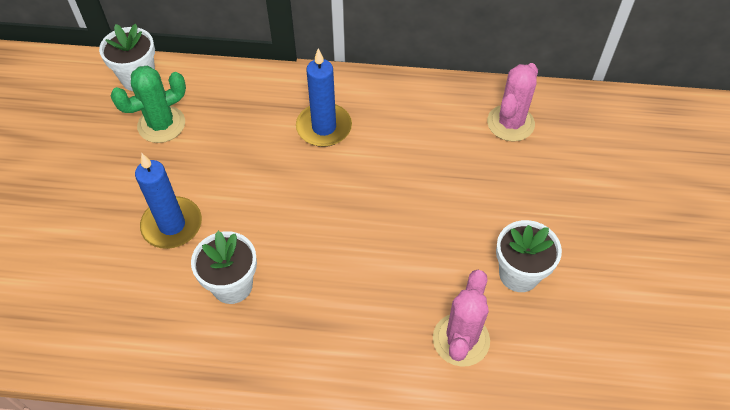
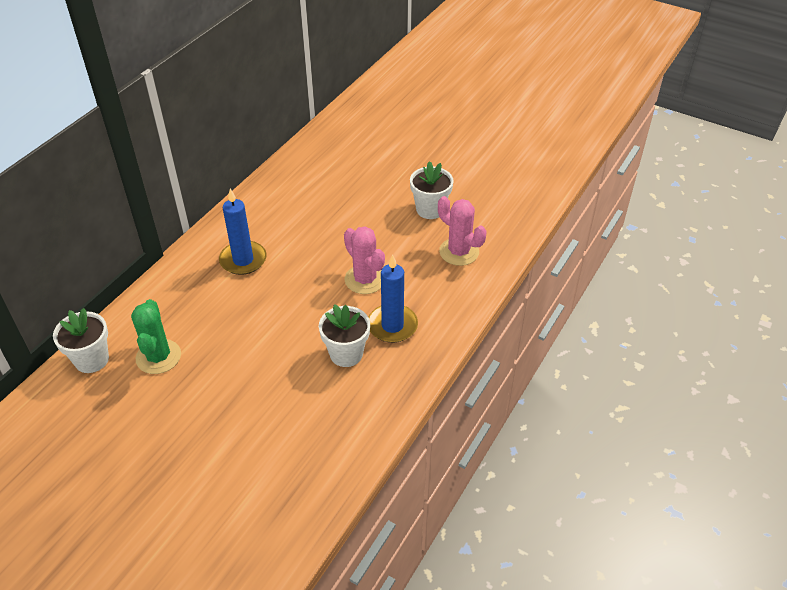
camera: 65 degrees left, 10 degrees down
(172, 225) = (267, 376): blue candle -> blue candle (392, 325)
(510, 123) = (315, 168): pink cactus -> pink cactus (365, 279)

